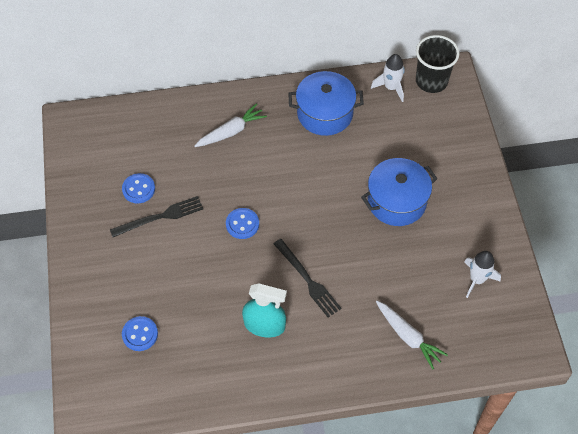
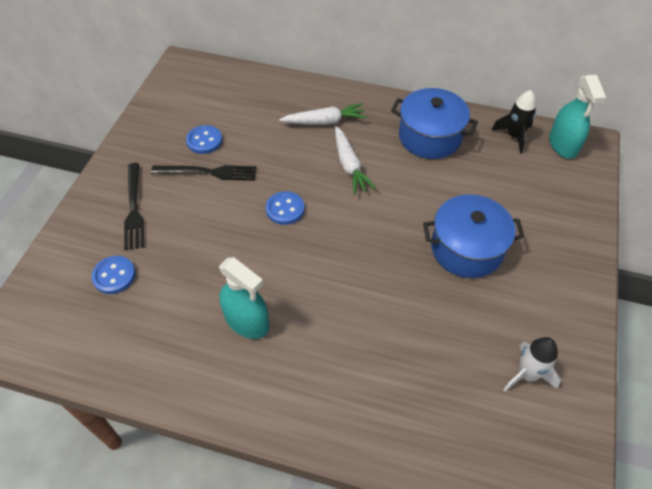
camera: 25 degrees right, 5 degrees down
(307, 280) = (322, 292): black fork -> black fork (134, 208)
(391, 87) = (514, 136): white rocket -> black rocket
(408, 337) = (407, 407): white carrot -> white carrot (349, 166)
(431, 81) = (563, 144): black cup -> turquoise spray bottle

